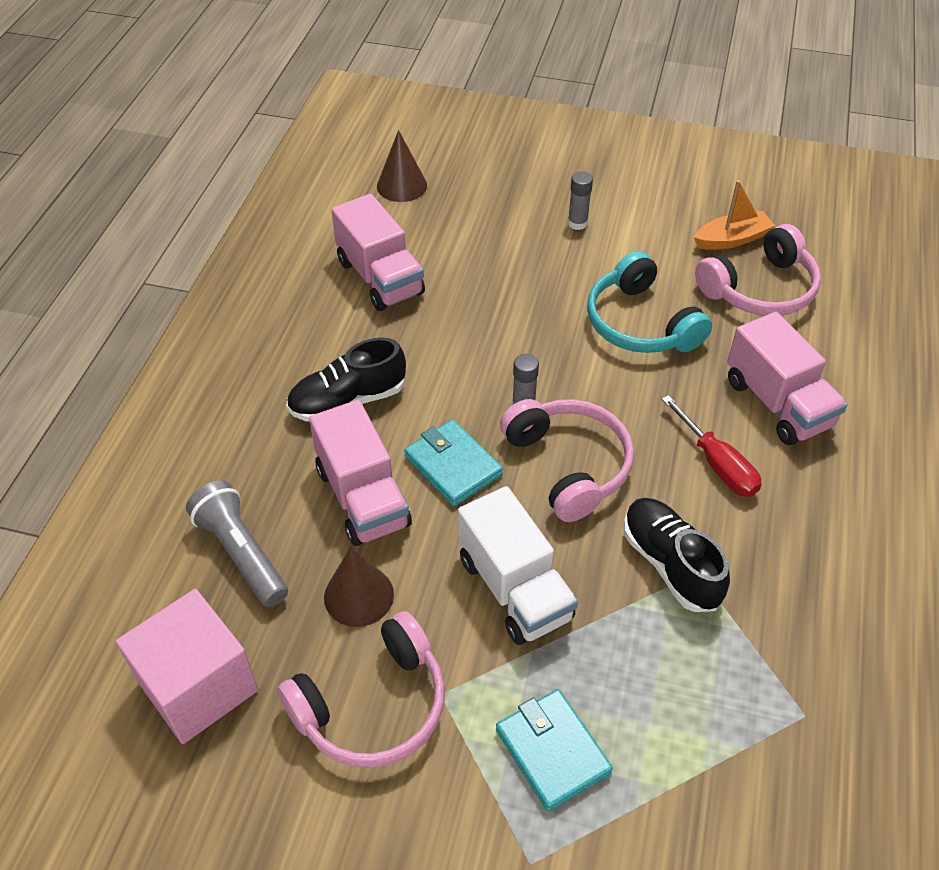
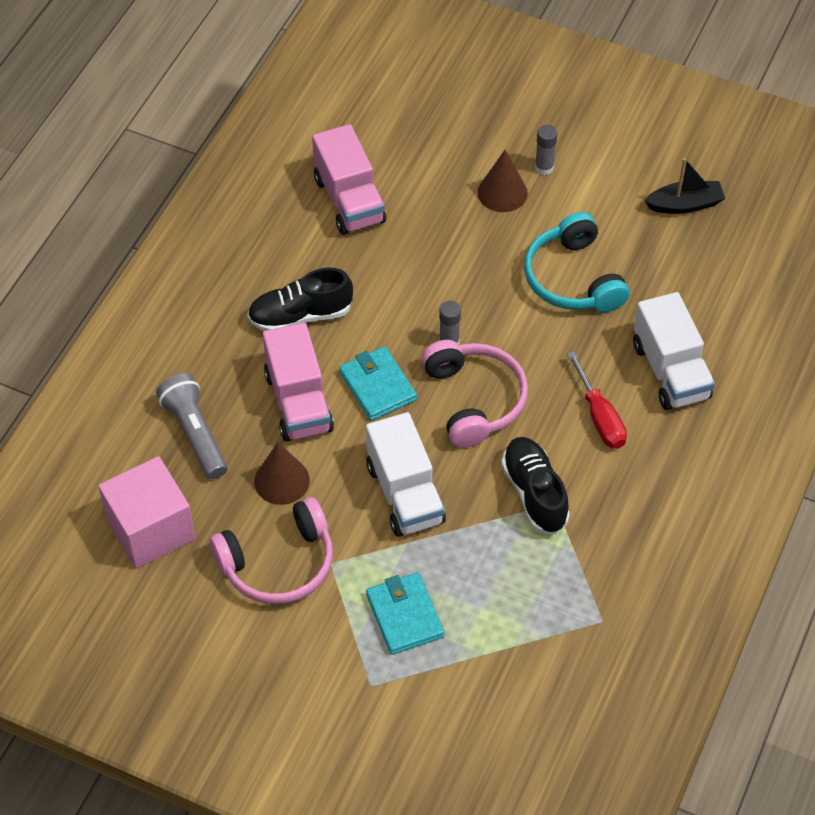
camera: 10 degrees right, 5 degrees up
(401, 185) = (387, 104): brown cone -> brown cone (502, 192)
(731, 239) = (685, 204): orange boat -> black boat
(760, 289) = (693, 260): pink headphones -> none
(777, 403) = (670, 371): pink truck -> white truck

